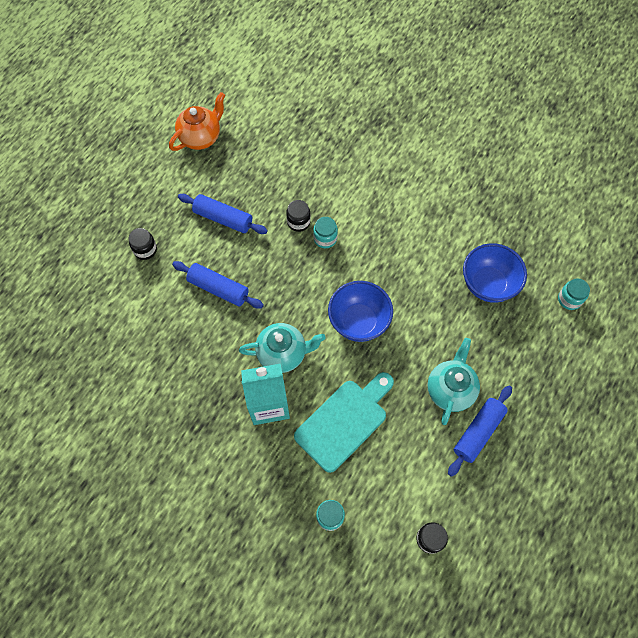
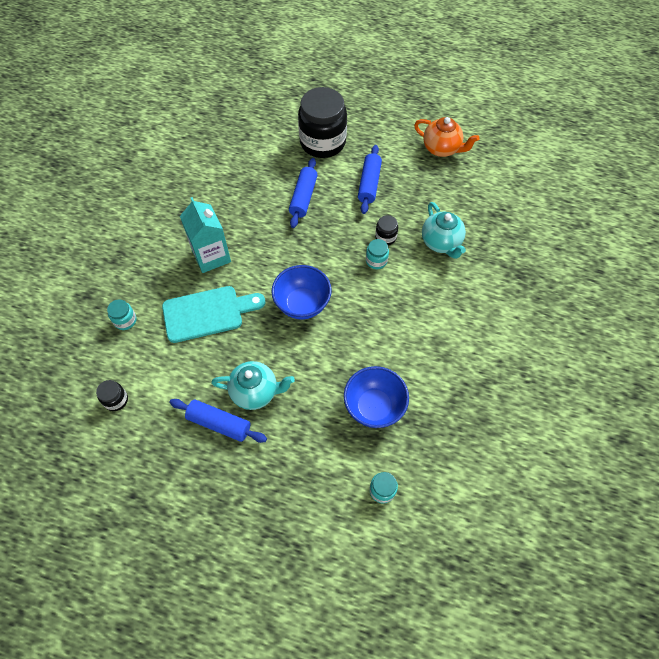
camera: 75 degrees right, 5 degrees down
(145, 250) = (322, 142): black jar -> black jar, size x2.35
(283, 354) = (257, 255): turquoise teapot -> turquoise teapot (441, 243)
(344, 421) = (207, 313): turquoise cutting board -> turquoise cutting board turned 45 degrees counterclockwise

